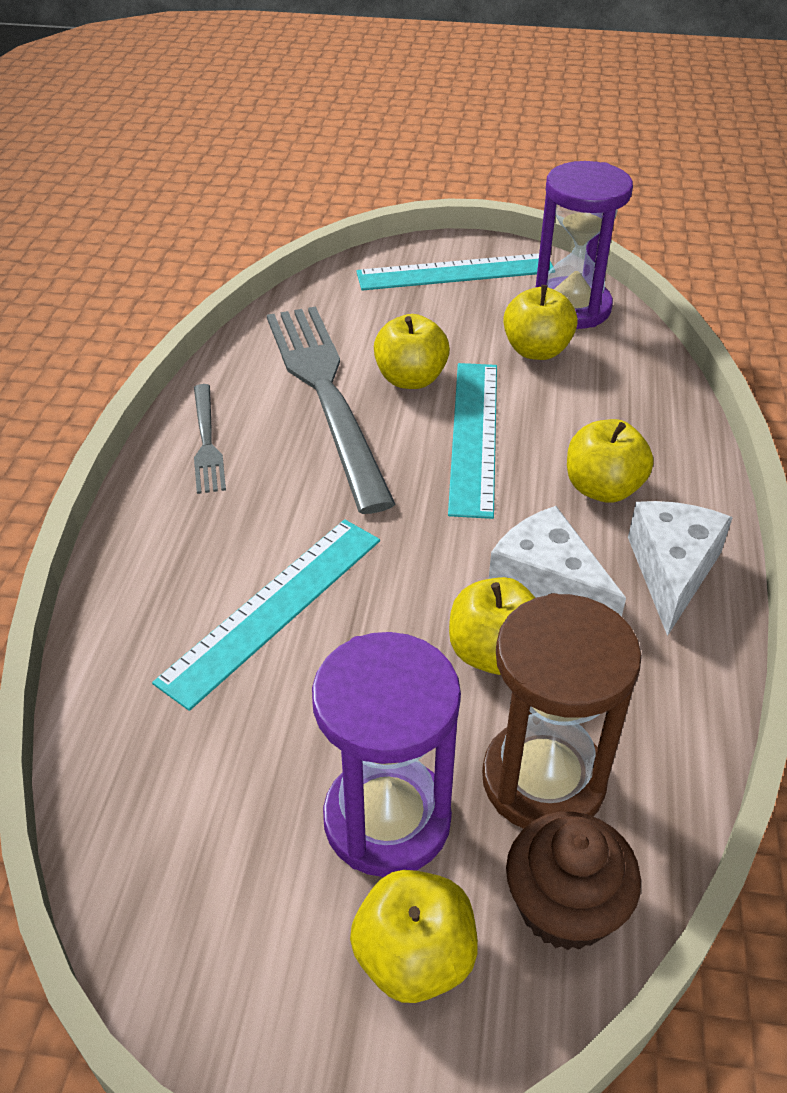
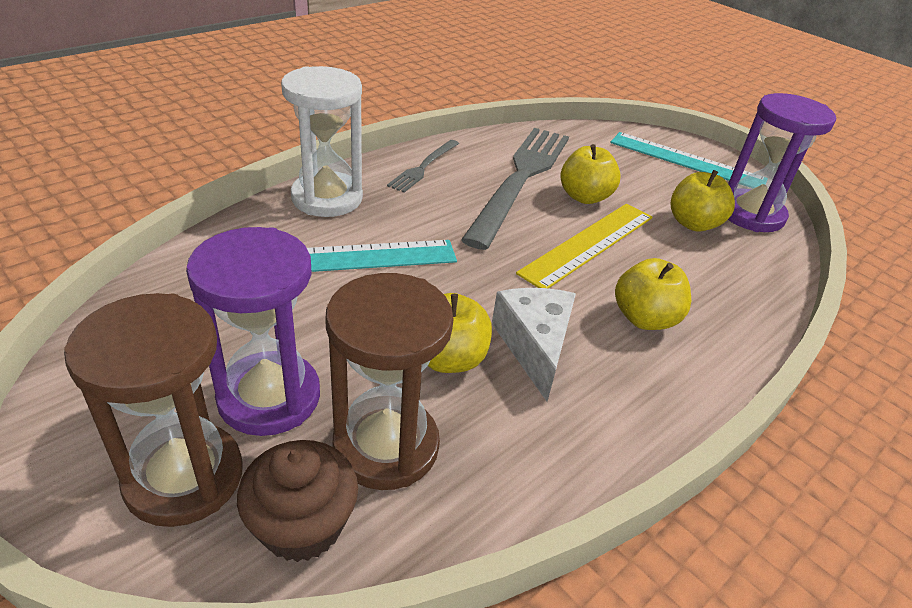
camera: 35 degrees right, 5 degrees down
(150, 553) = (327, 198): none -> white hourglass
(414, 957) = (184, 477): yellow apple -> brown hourglass
(474, 436) = (588, 244): turquoise ruler -> yellow ruler
(671, 571) = (636, 393): white cheese -> none

